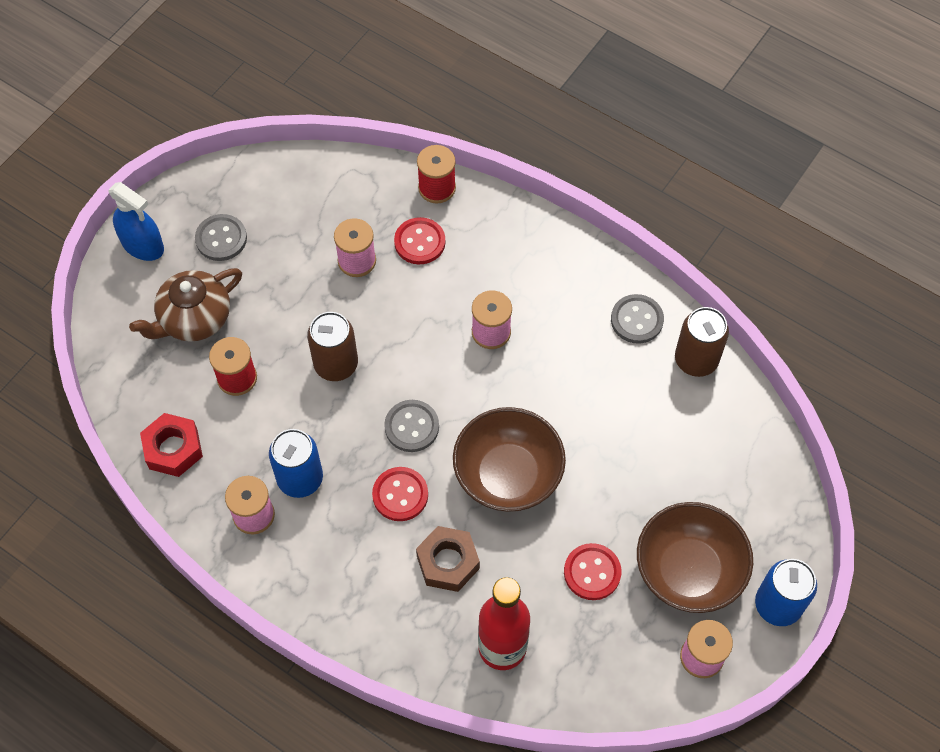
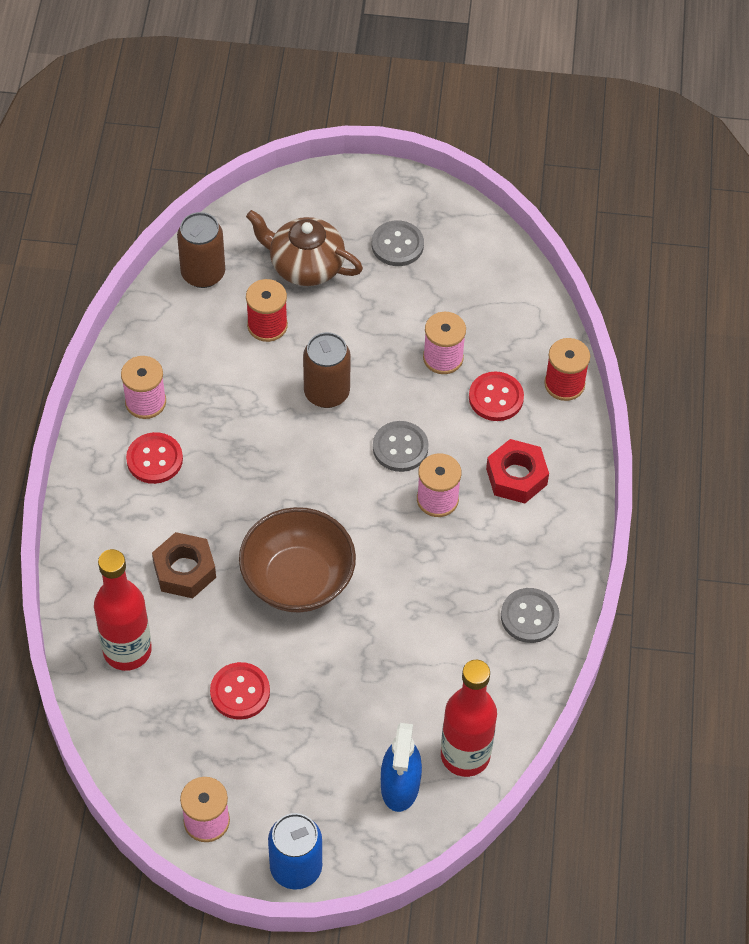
camera: 60 degrees right, 5 degrees down
(142, 245) = (353, 192): blue spray bottle -> blue spray bottle (400, 785)
(173, 449) = (172, 313): red nut -> red nut (516, 477)
(300, 479) = (199, 419): blue can -> none
(400, 495) = (228, 503): red button -> red button (154, 459)
(411, 427) = (300, 481): grey button -> grey button (400, 448)
(688, 571) = (287, 774): brown bowl -> none
(696, 360) = (518, 687): brown can -> brown can (203, 273)
(737, 428) = (465, 755): none -> red bottle

